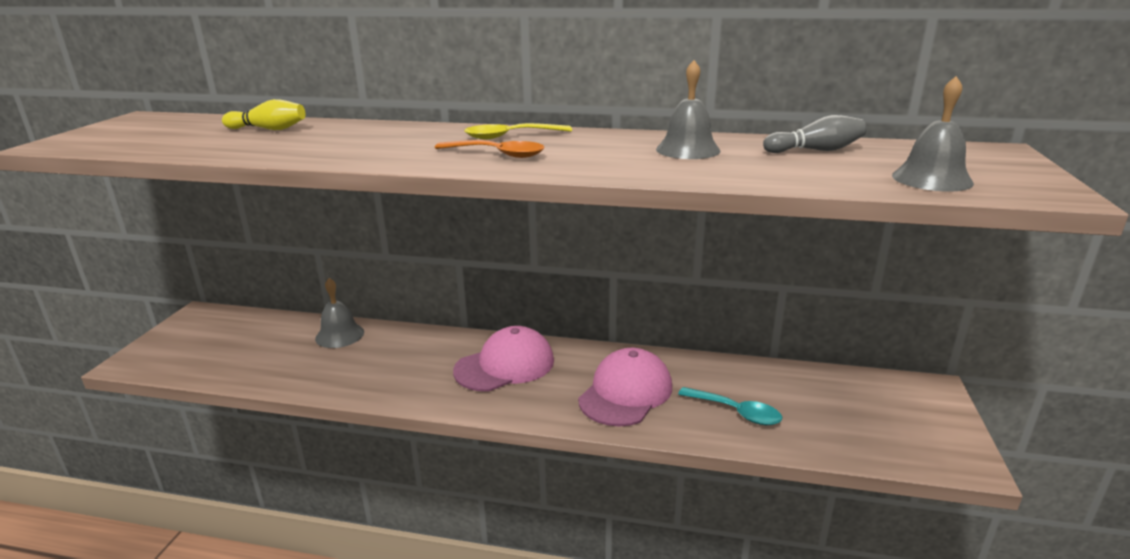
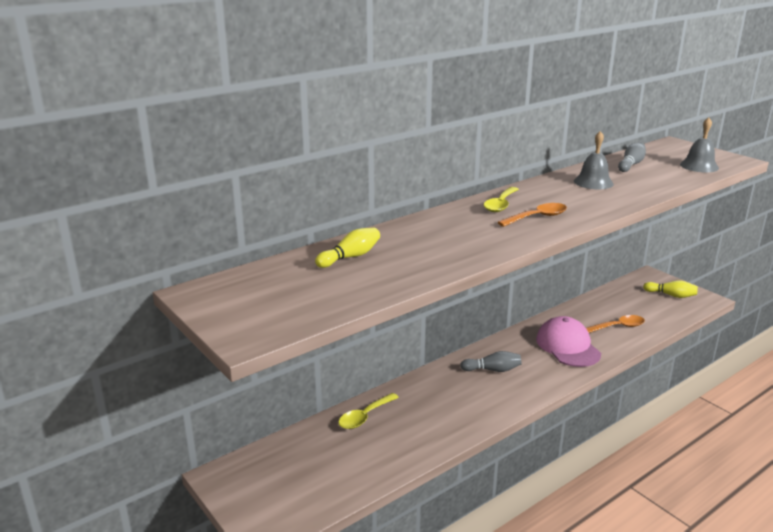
camera: 50 degrees left, 0 degrees up
(339, 335) = (365, 416): grey bell -> yellow spoon
(505, 365) = (492, 370): pink cap -> grey bowling pin
(736, 412) = (618, 327): turquoise spoon -> orange spoon
(908, 425) = (671, 295): none -> yellow bowling pin

